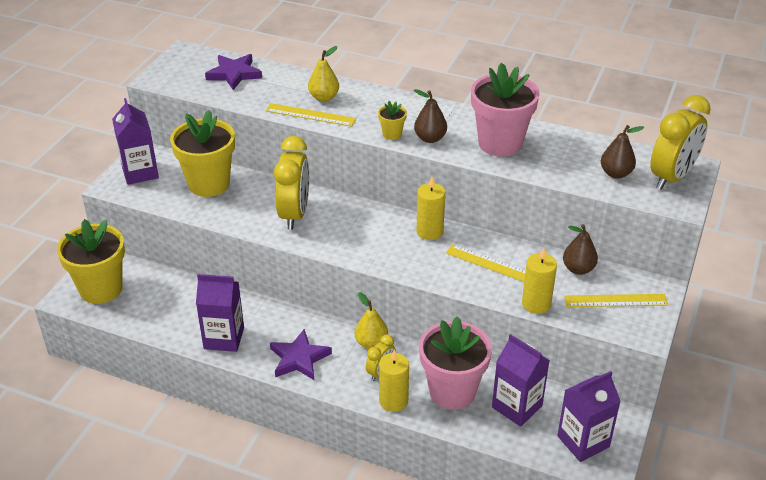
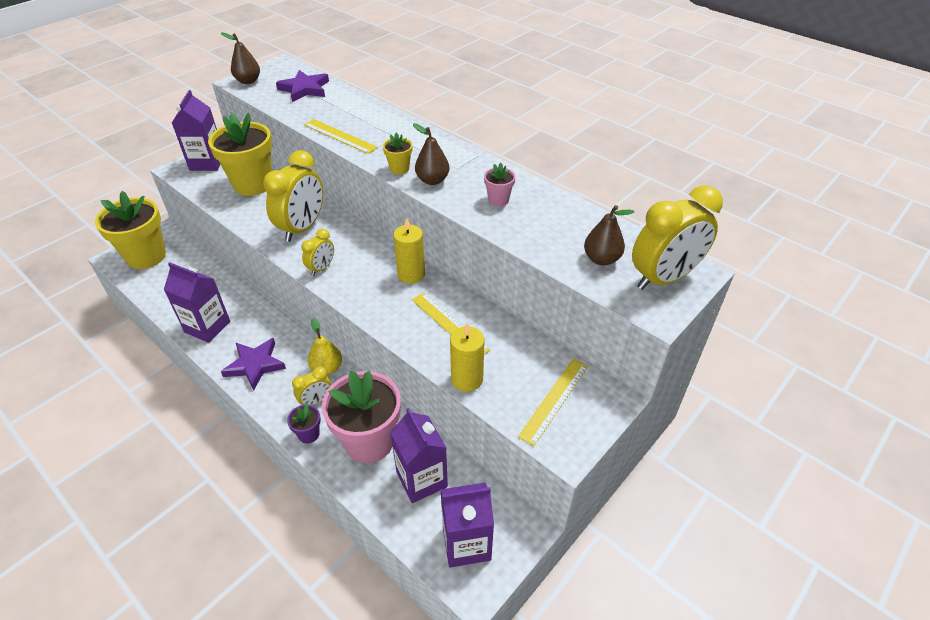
camera: 20 degrees right, 5 degrees up
(324, 97) = (364, 123): yellow pear -> none
(342, 246) = (321, 268): none -> yellow clock
(393, 401) = (309, 434): yellow candle -> purple flower pot
(500, 143) = (498, 200): pink flower pot -> pink flower pot, size x0.44
(578, 269) = (534, 352): brown pear -> brown pear (248, 81)
(615, 300) = (554, 400): yellow ruler -> yellow ruler turned 75 degrees counterclockwise

